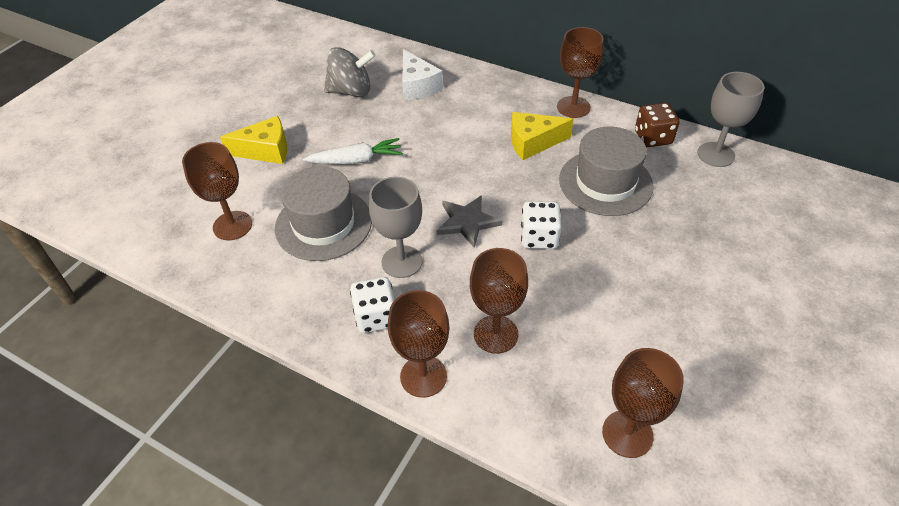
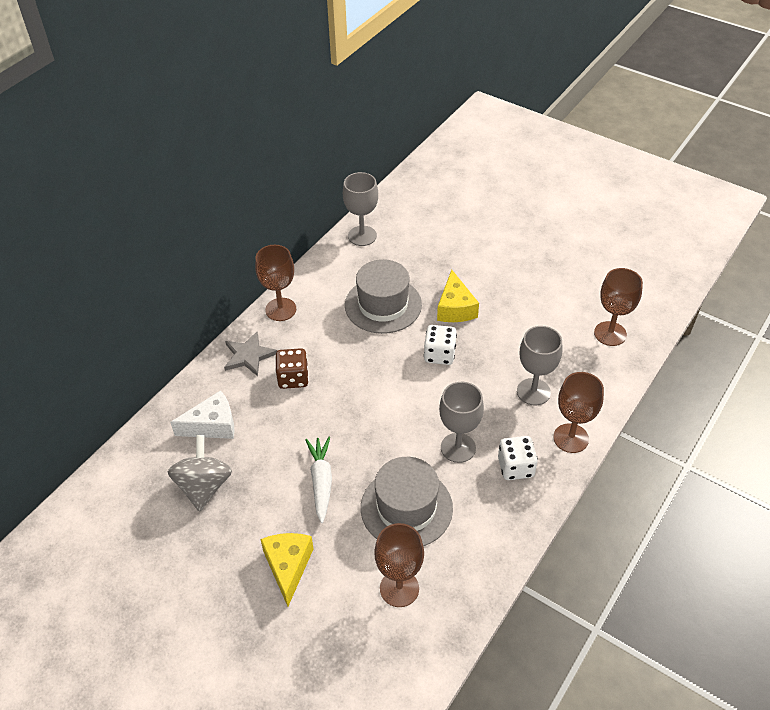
camera: 85 degrees left, 0 degrees up
(467, 222) = (417, 399): grey star -> grey star (249, 355)
(496, 334) = (533, 392): brown goblet -> grey goblet
(533, 142) = (323, 344): yellow cheese -> yellow cheese (455, 308)
(653, 138) = (334, 267): brown dice -> brown dice (293, 378)

